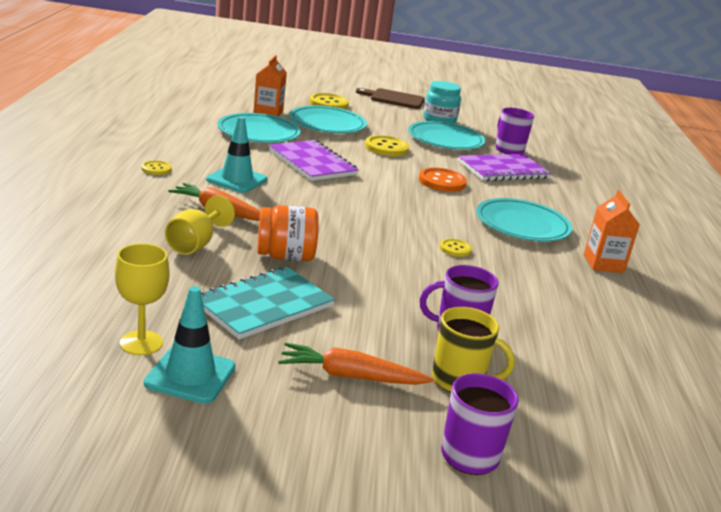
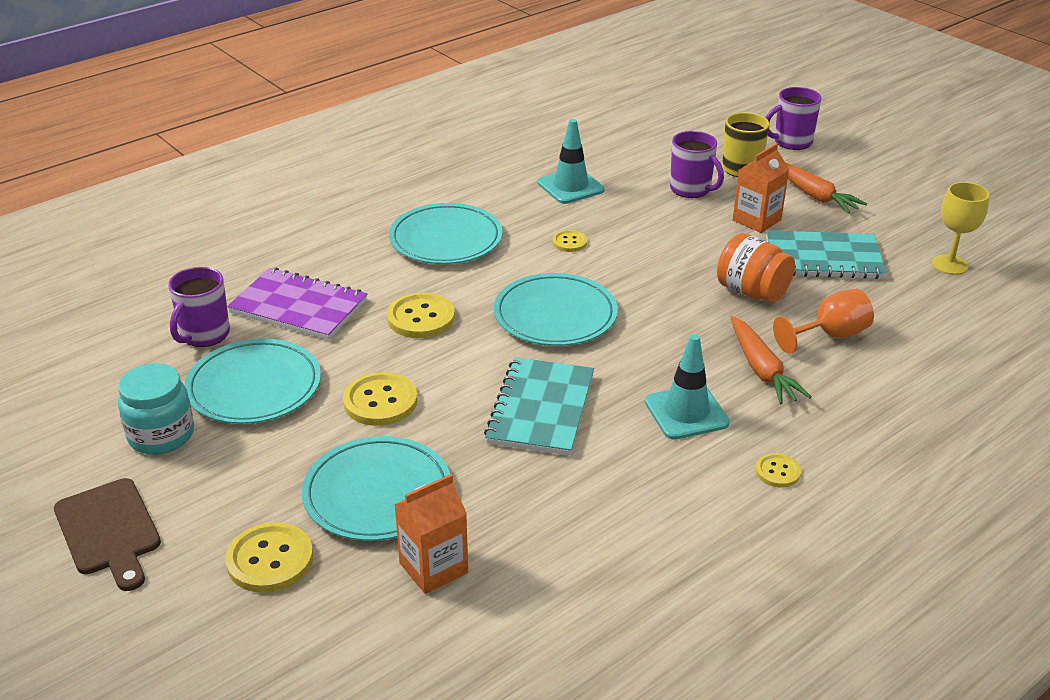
camera: 130 degrees left, 10 degrees up
(190, 375) = (928, 233): turquoise traffic cone -> turquoise traffic cone (570, 186)
(195, 244) = (830, 335): yellow goblet -> orange goblet
(258, 132) = (529, 509): turquoise plate -> turquoise plate (555, 315)
(312, 163) = (541, 409): purple notebook -> turquoise notebook
(442, 182) = (421, 318): orange button -> yellow button
(603, 264) = (455, 184): orange carton -> orange carton (756, 220)

